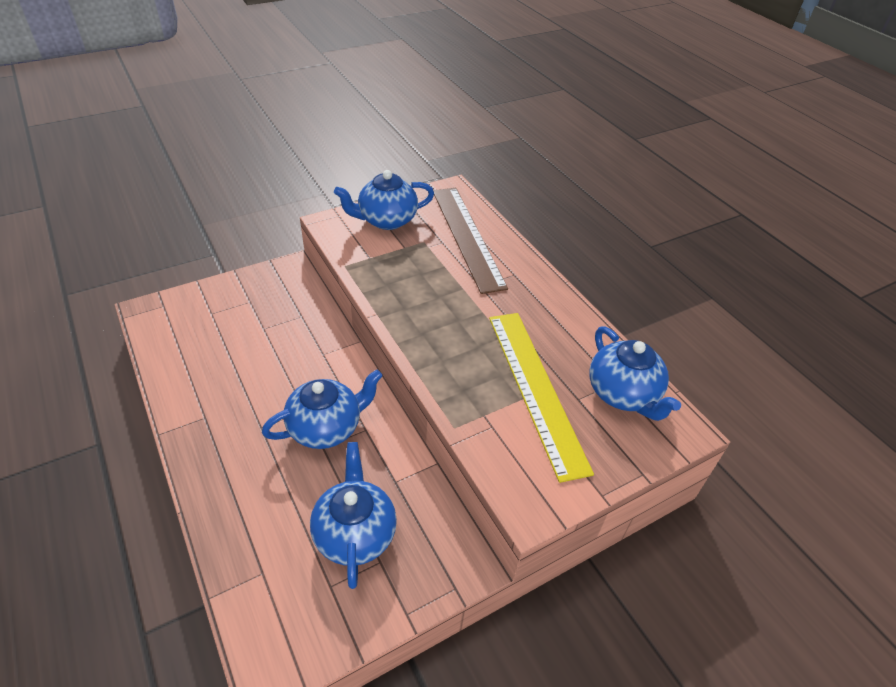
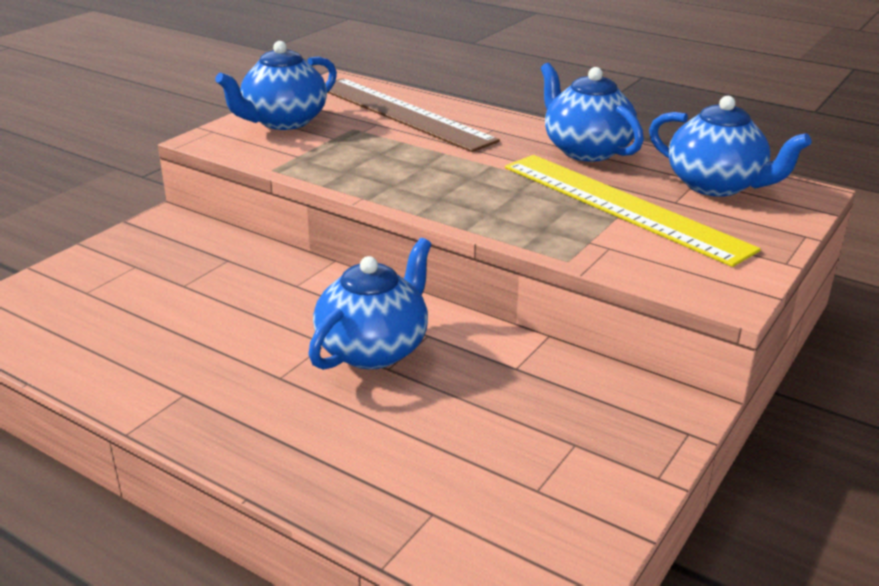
camera: 25 degrees left, 15 degrees down
(355, 533) = (516, 430): blue teapot -> blue teapot (585, 150)

